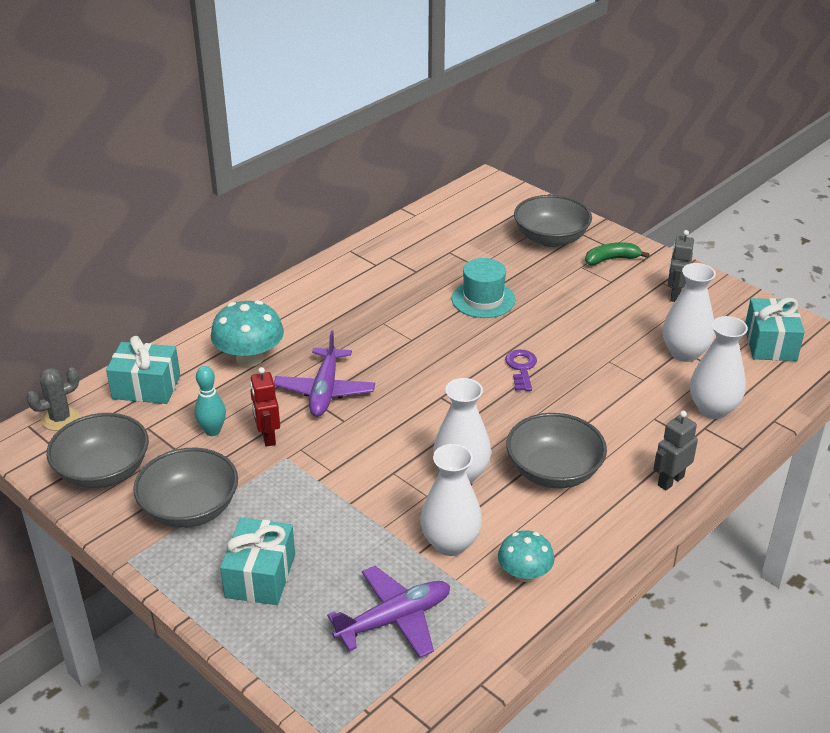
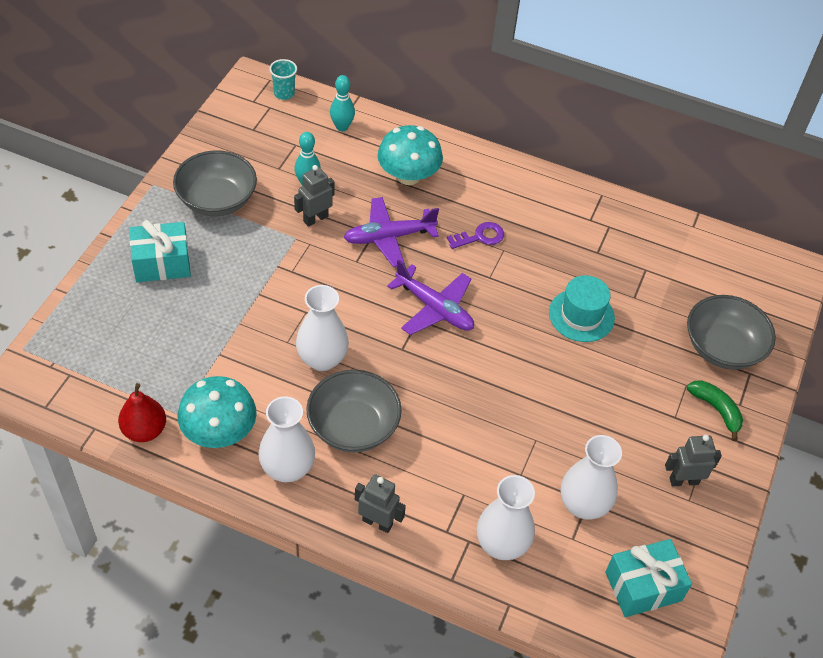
camera: 65 degrees right, 15 degrees up
(60, 419) = (284, 93): grey cactus -> turquoise cup
(103, 471) = (237, 138): grey bowl -> none
(146, 387) = (342, 127): turquoise gift -> turquoise bowling pin
(267, 436) = (315, 218): red robot -> grey robot
(395, 619) = (143, 357): purple plane -> purple plane (435, 308)
(450, 543) = (237, 372): white vase -> white vase (287, 468)
(500, 637) = (144, 430): none -> red pear
(521, 368) = (489, 370): purple key -> purple key (480, 237)
(524, 573) = (219, 431): turquoise mushroom -> turquoise mushroom, size x1.58

